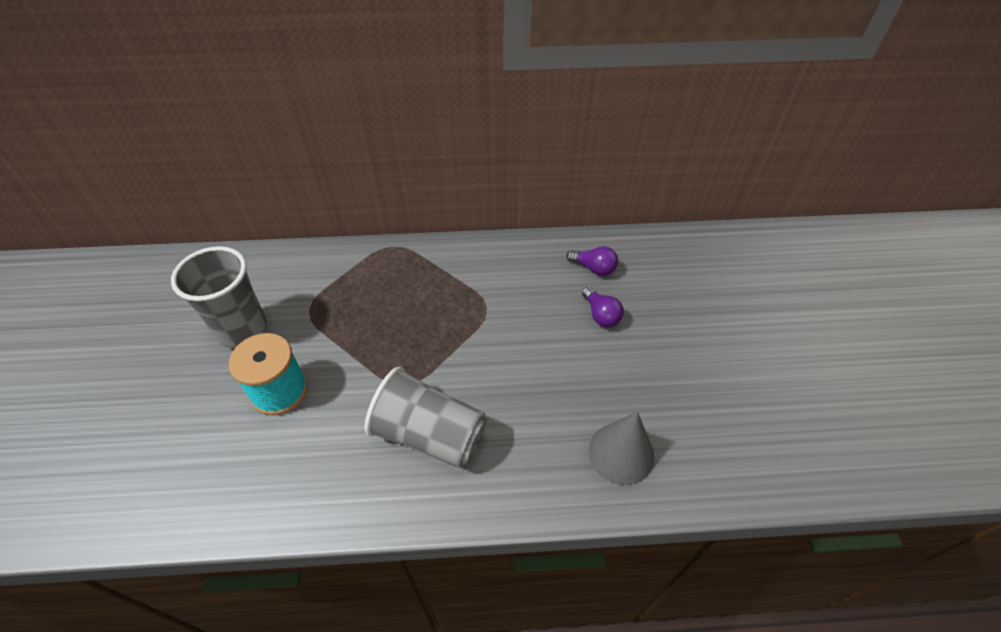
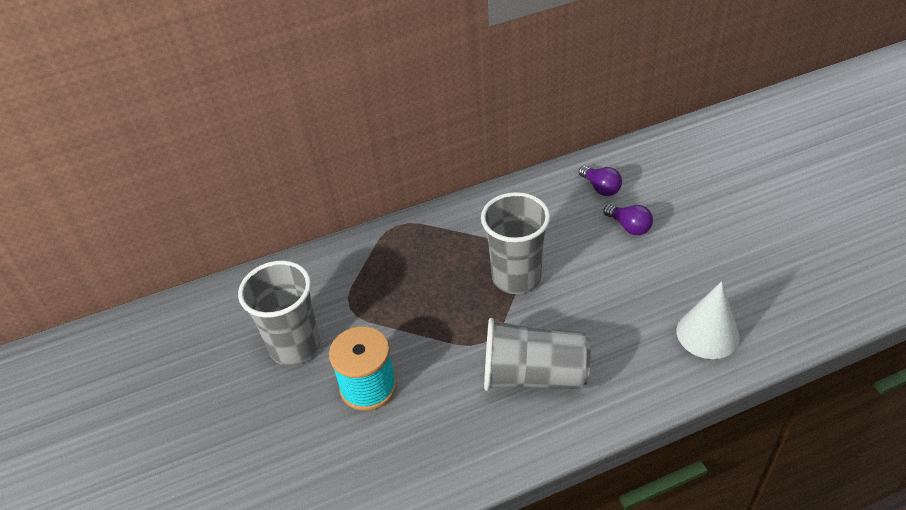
camera: 15 degrees left, 5 degrees down
(468, 330) = (516, 277): none -> grey cup
(594, 268) = (600, 188): purple light bulb -> purple light bulb turned 45 degrees clockwise
(621, 453) = (707, 334): grey cone -> white cone

